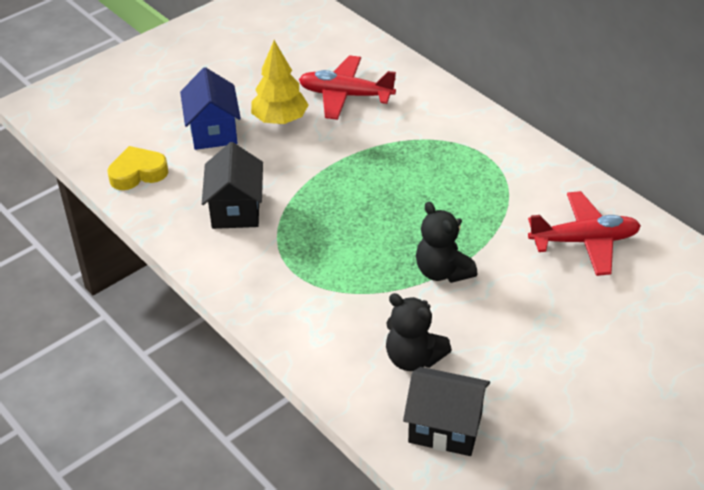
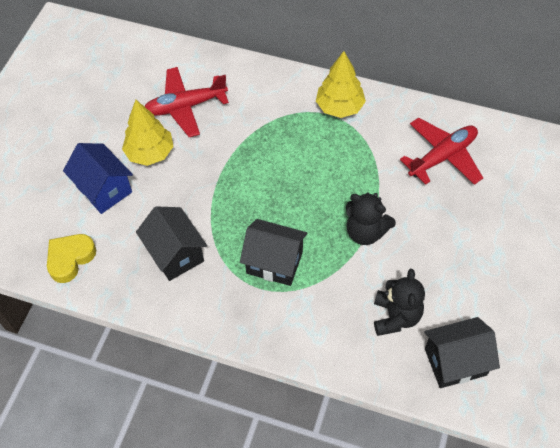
camera: 30 degrees left, 15 degrees up
(326, 257) = (274, 262): none -> black house
(413, 358) = (396, 316): black teddy bear -> black teddy bear turned 90 degrees counterclockwise
(504, 154) = (339, 107): none -> yellow tree

